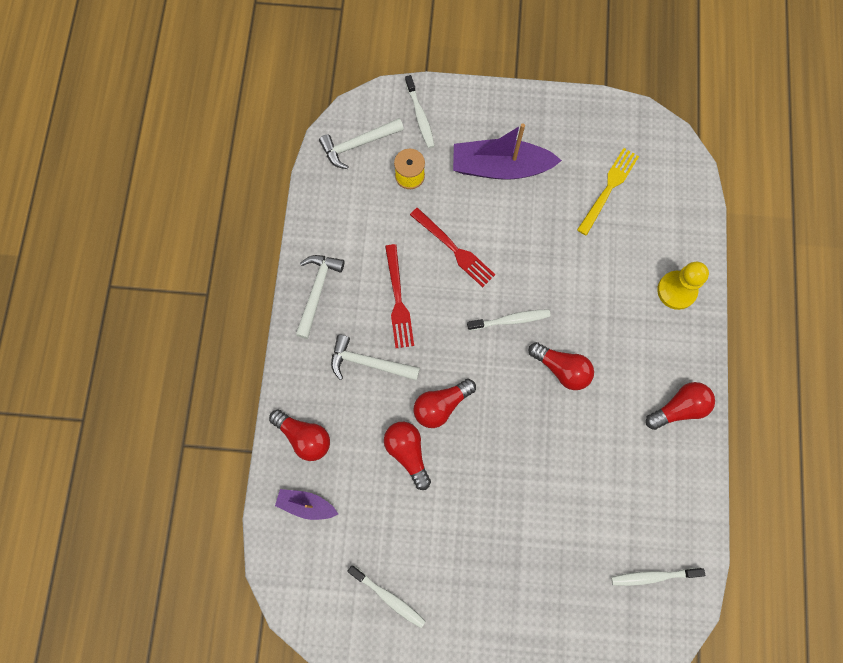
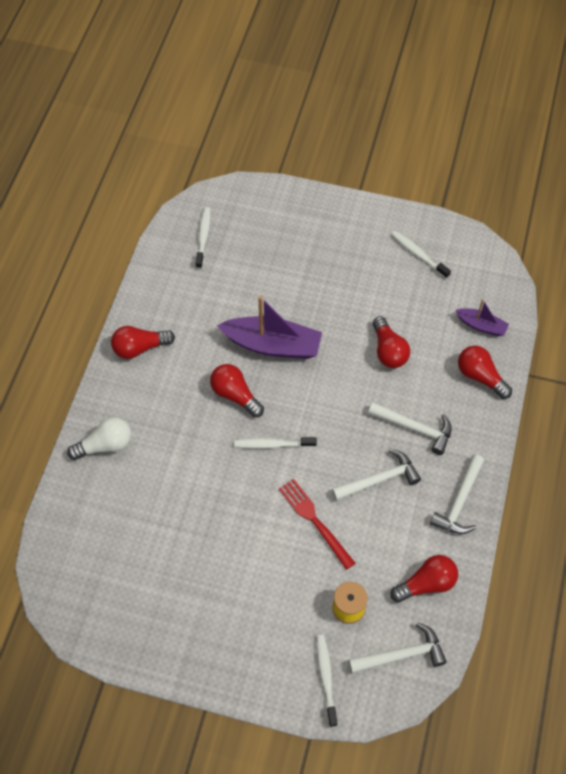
camera: 170 degrees left, 15 degrees down
(398, 301) = (379, 479): red fork -> white hammer
(441, 405) = (352, 383): red light bulb -> red light bulb (426, 584)
(500, 167) = (248, 600): purple boat -> purple boat (273, 345)
(609, 188) = (138, 558): yellow fork -> none
(653, 576) = (203, 237): white toothbrush -> white toothbrush turned 90 degrees counterclockwise
(676, 291) = (105, 445): yellow pawn -> white light bulb

